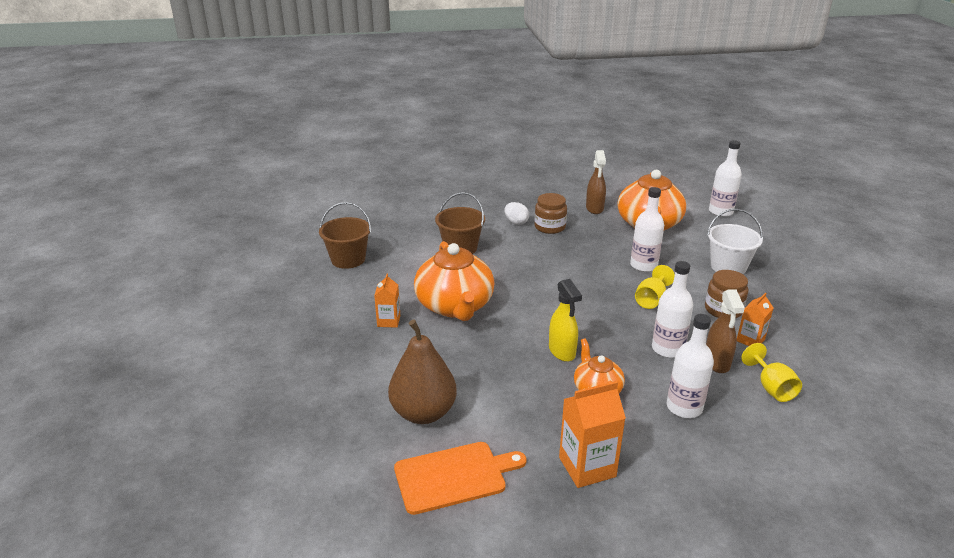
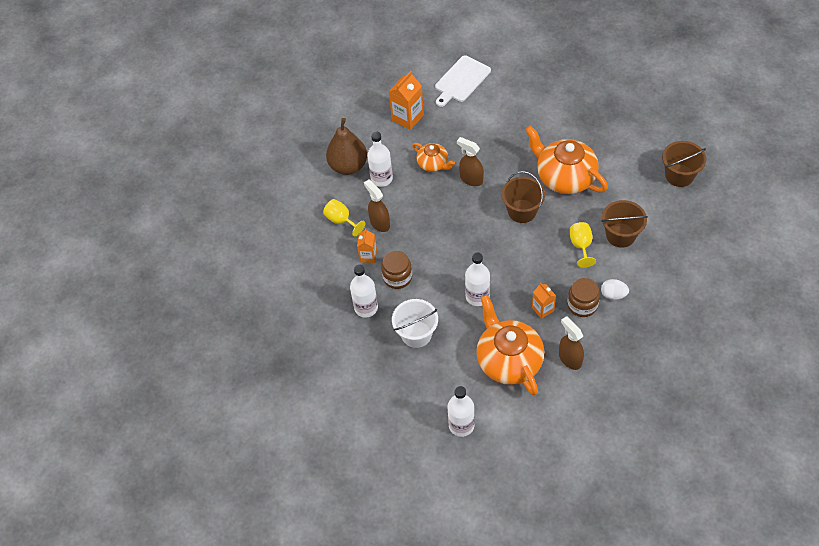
camera: 150 degrees right, 25 degrees up
(388, 321) = (589, 142): orange carton -> orange carton (543, 309)
(423, 413) = (506, 100): brown pear -> brown pear (348, 166)
(454, 476) = (461, 80): orange cutting board -> white cutting board
(533, 301) = (522, 211): none -> brown bucket
(562, 352) = (471, 179): yellow spray bottle -> brown spray bottle
(651, 300) = (449, 259): yellow goblet -> yellow goblet (581, 246)
(667, 349) = (413, 217): white bottle -> white bottle (366, 308)

